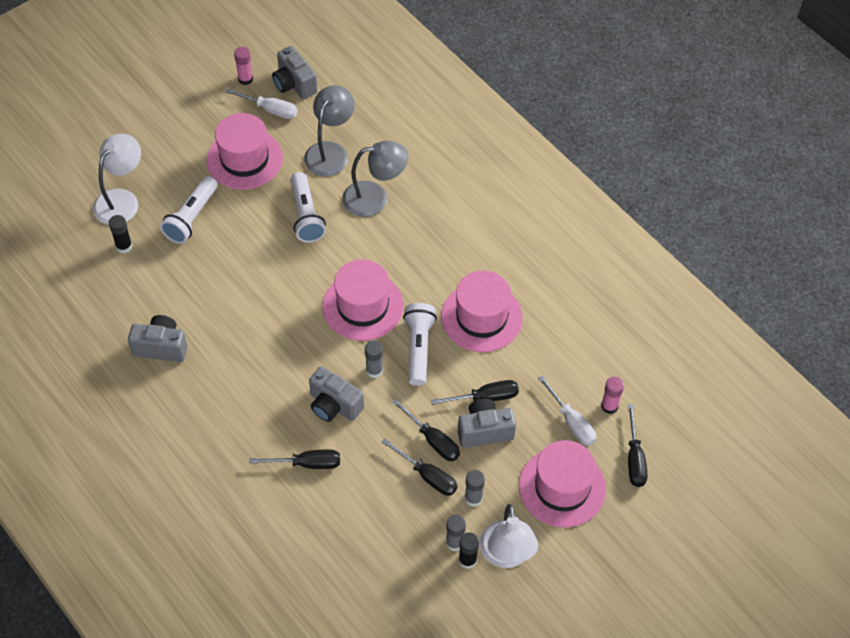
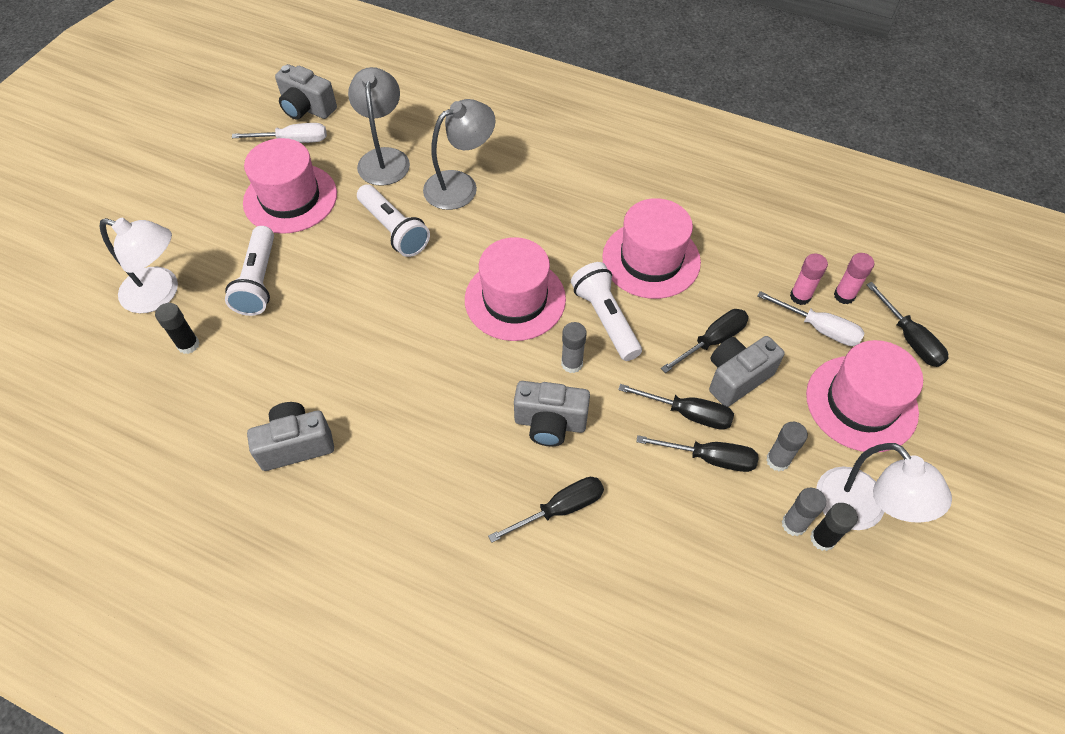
camera: 25 degrees left, 0 degrees up
(122, 200) = (160, 293): white lamp -> white lamp turned 105 degrees clockwise
(245, 79) = (249, 121): pink glue stick -> pink glue stick (800, 296)

